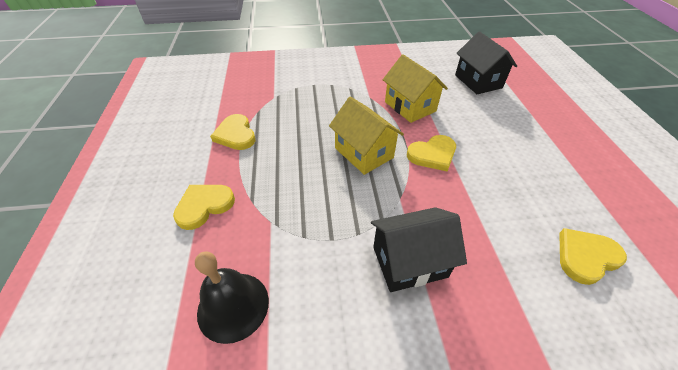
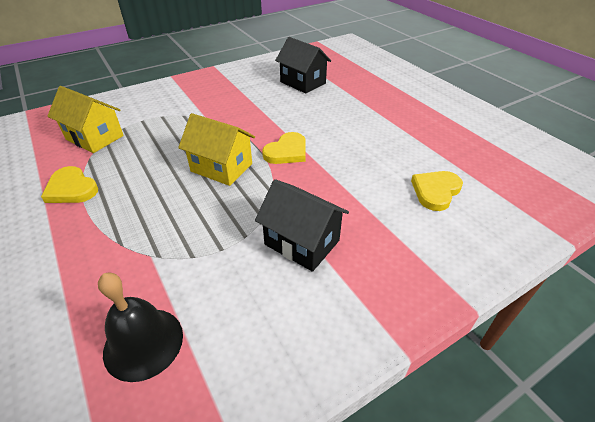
camera: 25 degrees left, 5 degrees down
(204, 206) = (65, 266): yellow heart -> none
(409, 262) = (302, 242): black house -> black house turned 75 degrees clockwise
(410, 106) = (249, 117): yellow house -> yellow house (94, 137)

